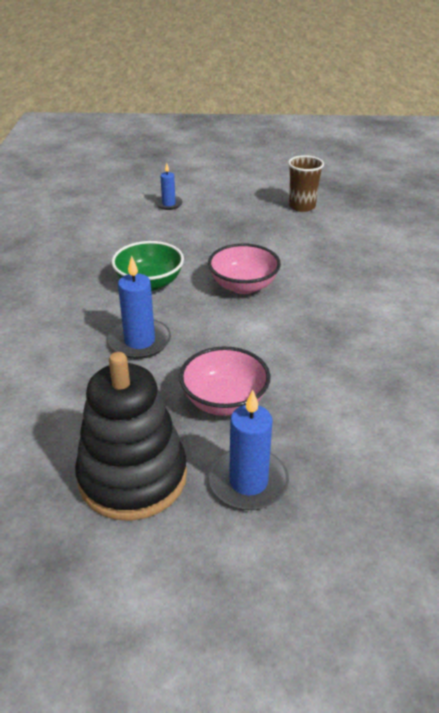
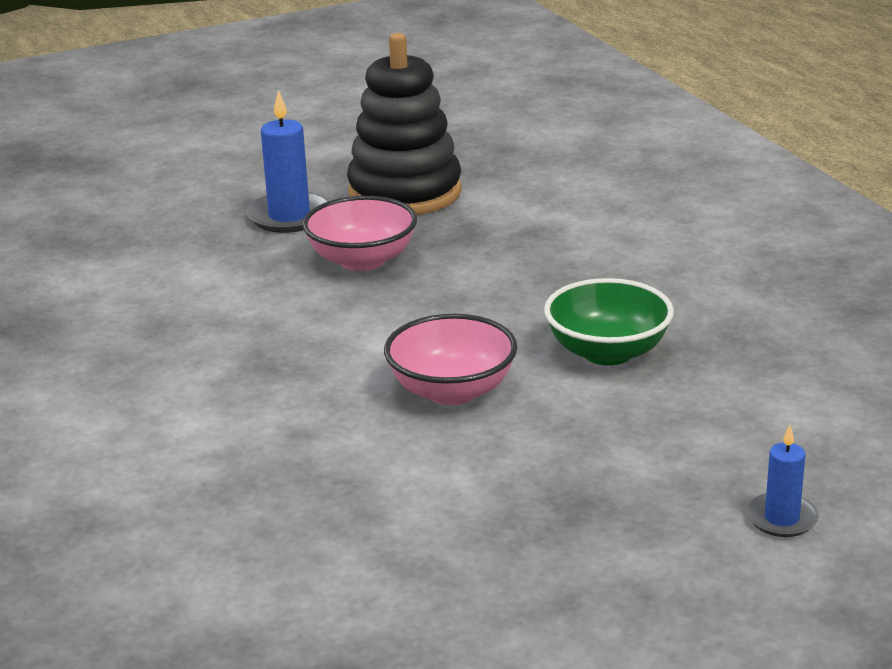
camera: 155 degrees right, 10 degrees down
(139, 341) = (527, 283): blue candle -> none
(302, 206) = (472, 616): brown cup -> none

